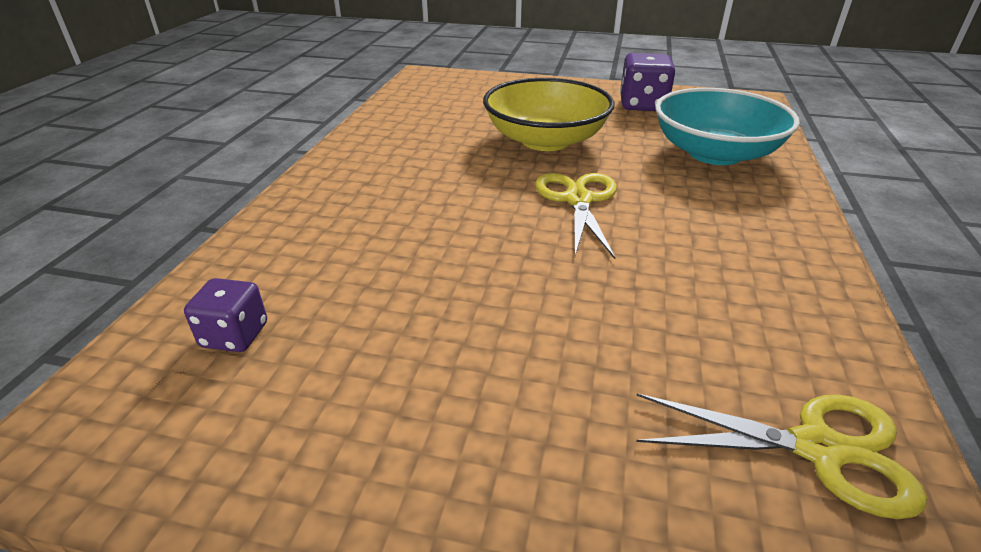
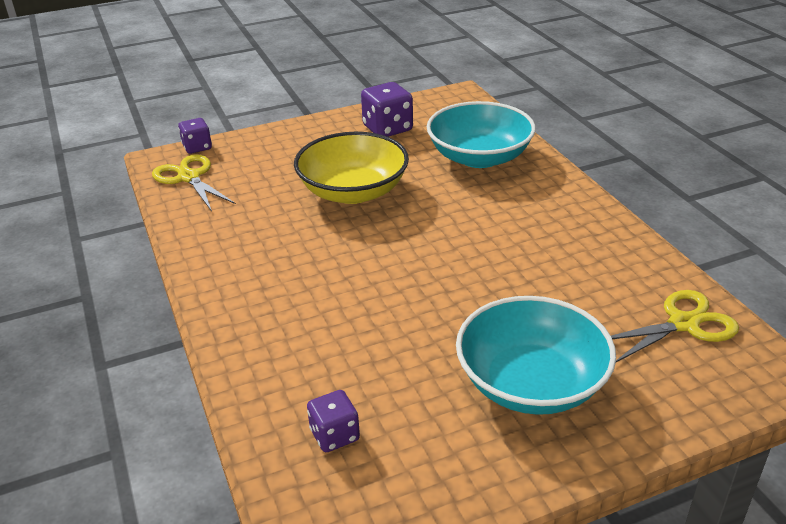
camera: 35 degrees left, 0 degrees up
(461, 74) = (197, 147): none -> purple dice
(498, 402) = (531, 383): none -> turquoise bowl
(578, 200) = (432, 234): yellow scissors -> yellow scissors (189, 177)

